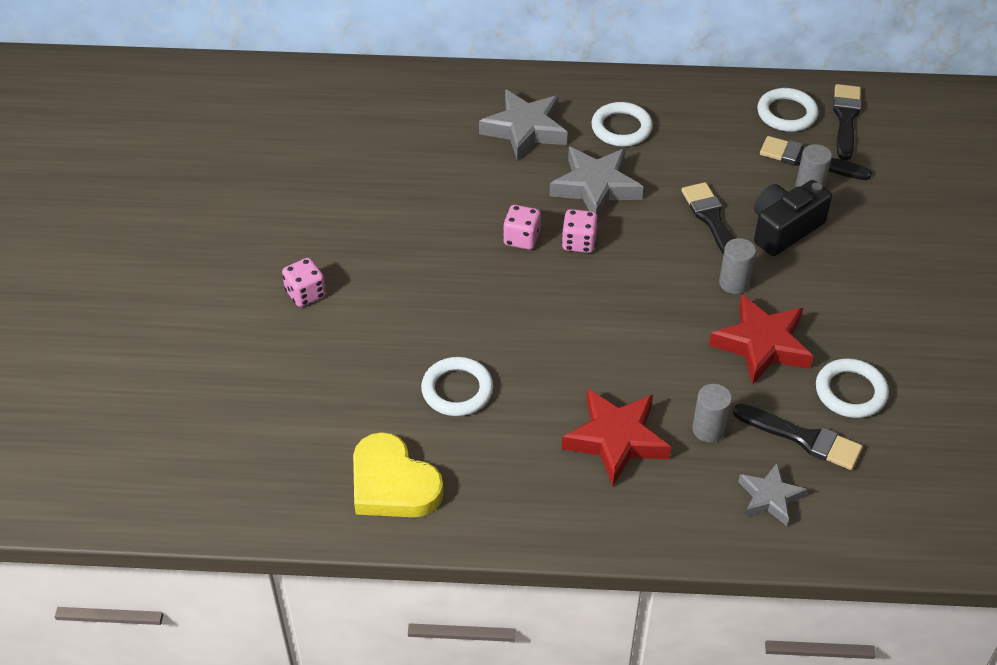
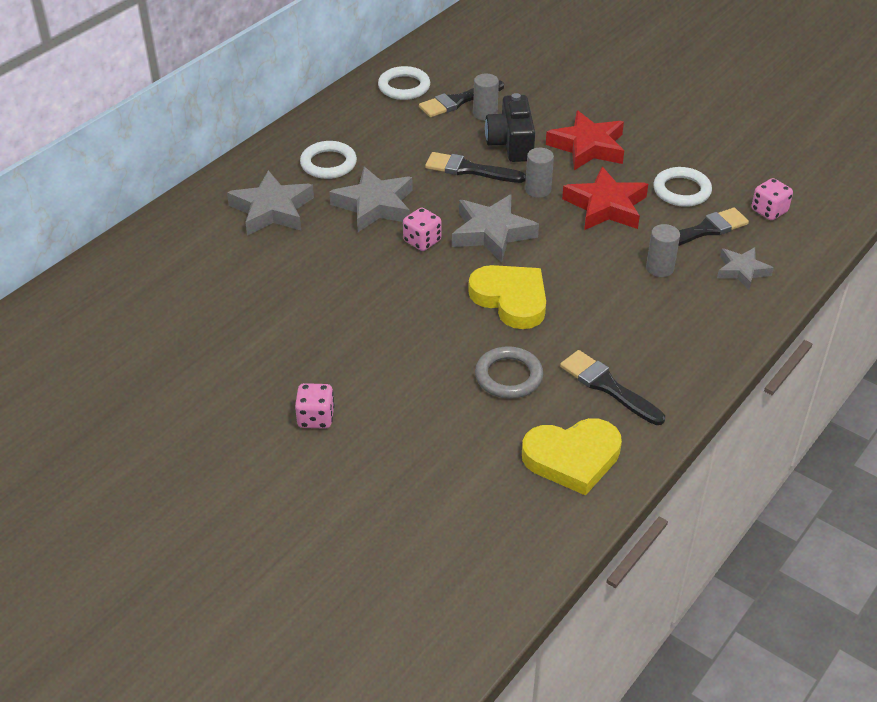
camera: 55 degrees left, 5 degrees down
(457, 390) = (508, 376): white ring -> grey ring
(521, 239) = (386, 267): pink dice -> pink dice (769, 211)
(558, 341) = (511, 299): none -> yellow heart
(616, 439) = (631, 316): red star -> red star (587, 147)
(637, 283) = (492, 233): none -> grey star
(845, 118) = (438, 66): black brush -> black brush (607, 386)

